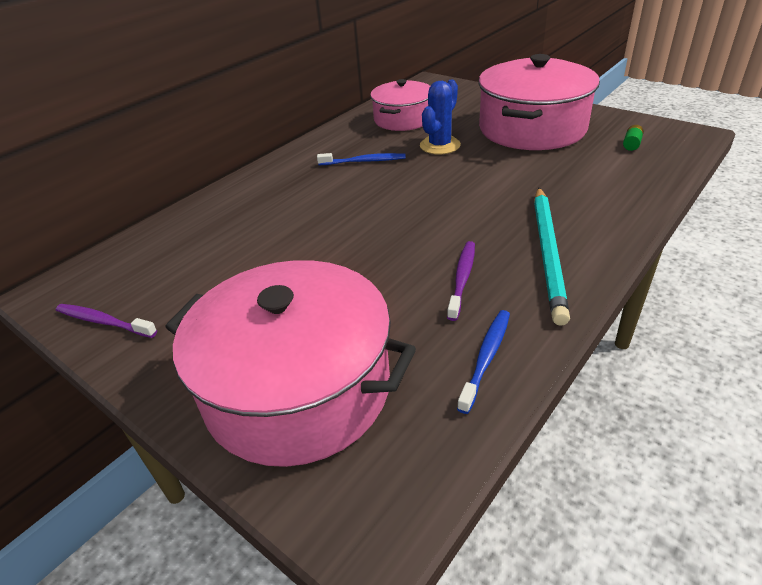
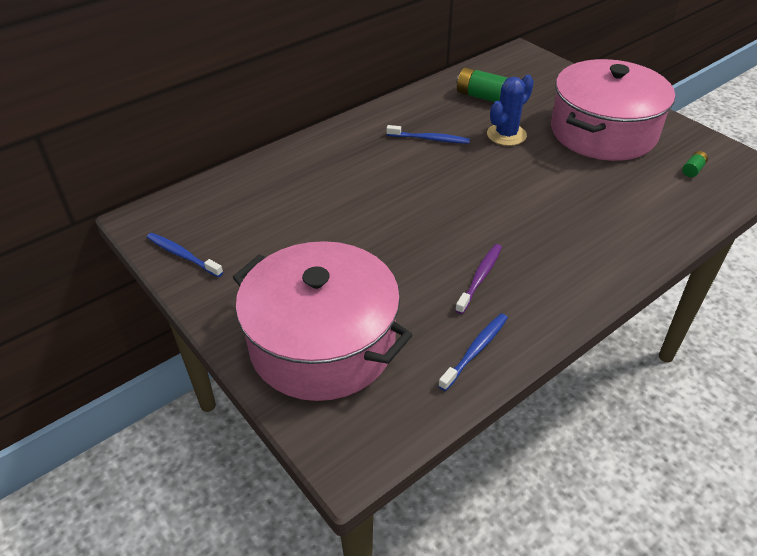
camera: 10 degrees right, 5 degrees up
(104, 322) = (183, 255): purple toothbrush -> blue toothbrush
(403, 119) = (480, 96): pink pot -> green battery
(548, 253) = (563, 269): turquoise pencil -> none

